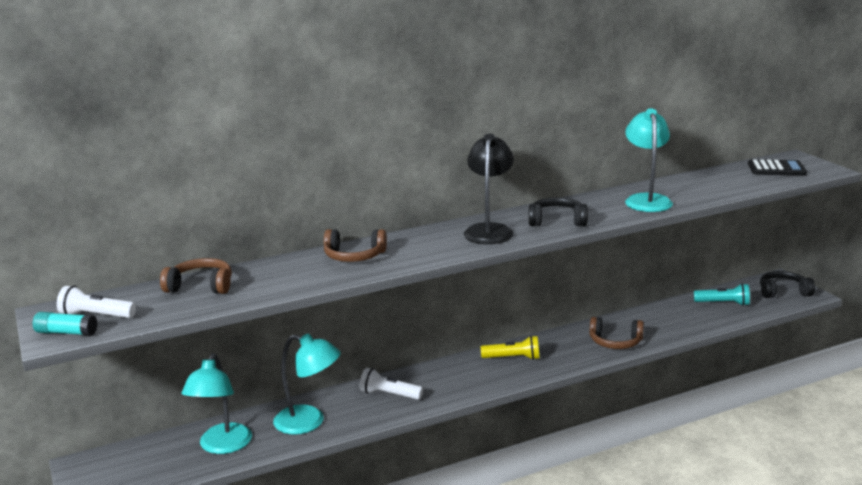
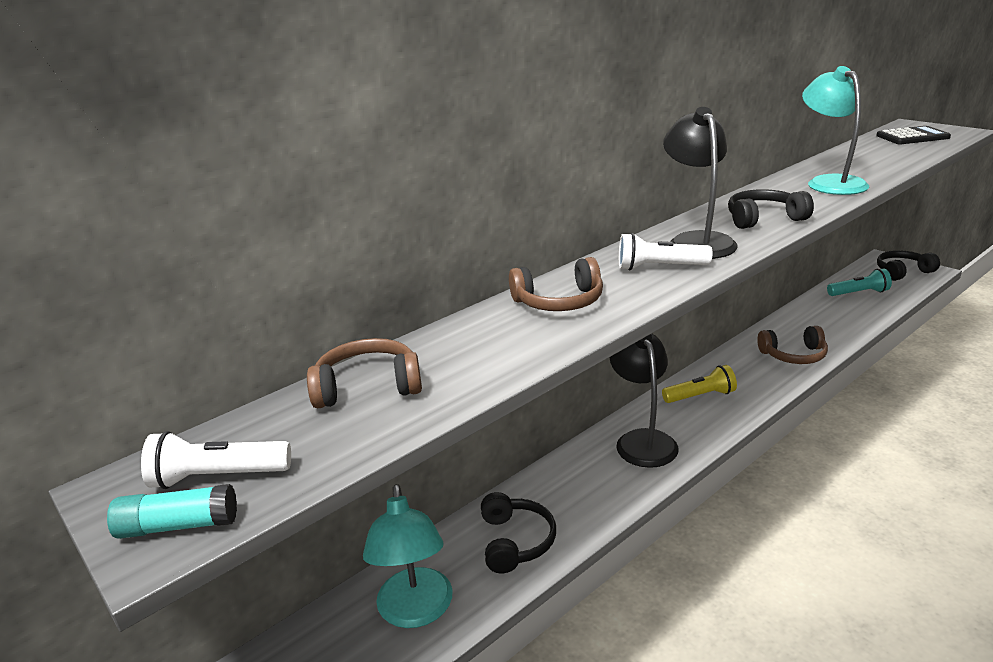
camera: 15 degrees left, 5 degrees up
(309, 422) = (516, 541): turquoise lamp -> black headphones
(389, 394) = (592, 475): white flashlight -> white flashlight (659, 267)
(443, 379) = (642, 440): none -> black lamp

